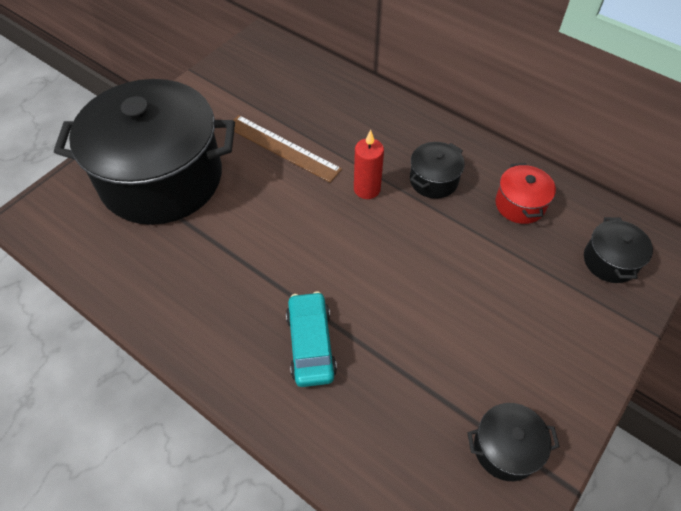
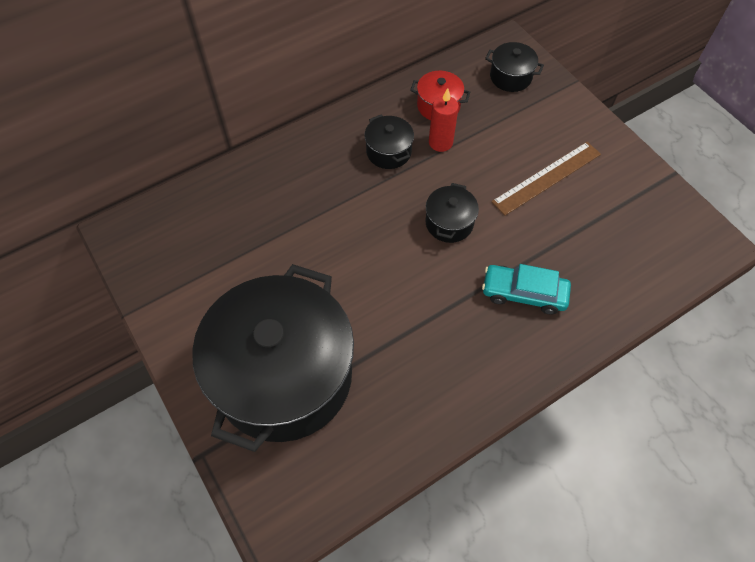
camera: 70 degrees left, 5 degrees up
(282, 148) = (294, 255): brown ruler -> brown ruler (547, 178)
(367, 189) = (377, 203): red candle -> red candle (440, 142)
(505, 448) = (639, 198): black pot -> black pot (449, 223)

